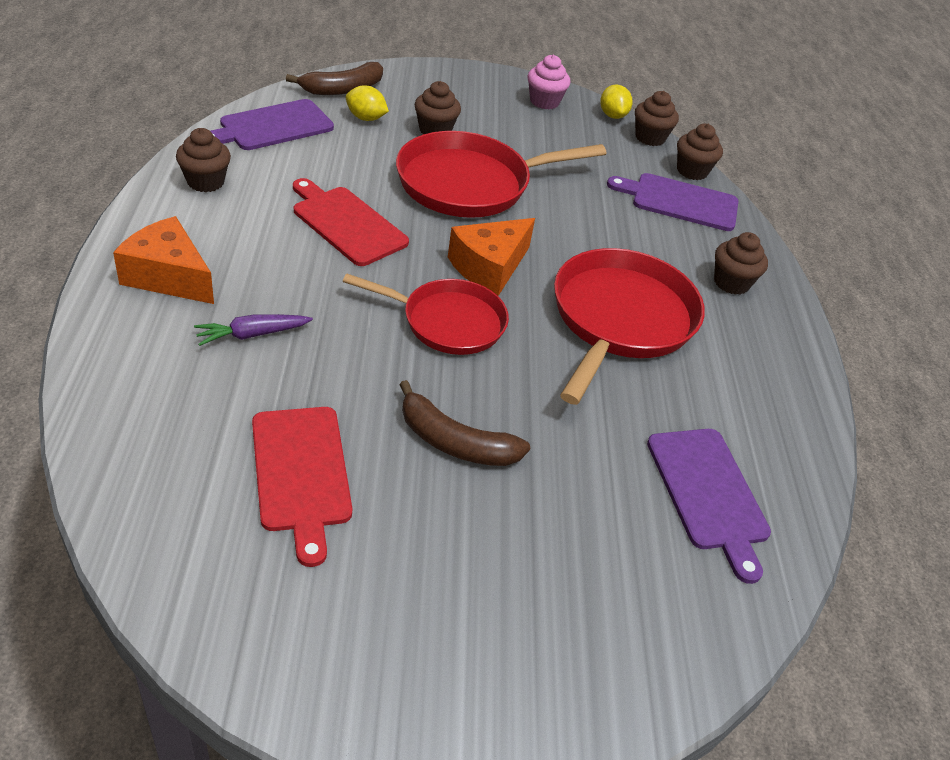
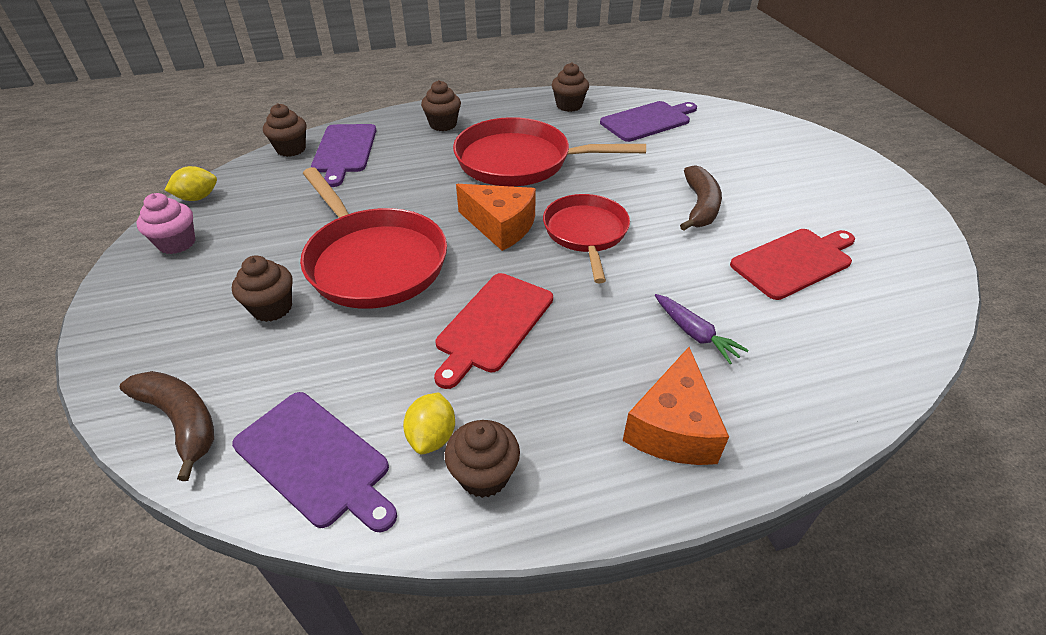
camera: 100 degrees left, 0 degrees up
(366, 118) = (260, 373): yellow lemon -> yellow lemon (432, 436)
(650, 138) = (238, 173): brown cupcake -> brown cupcake (569, 106)

